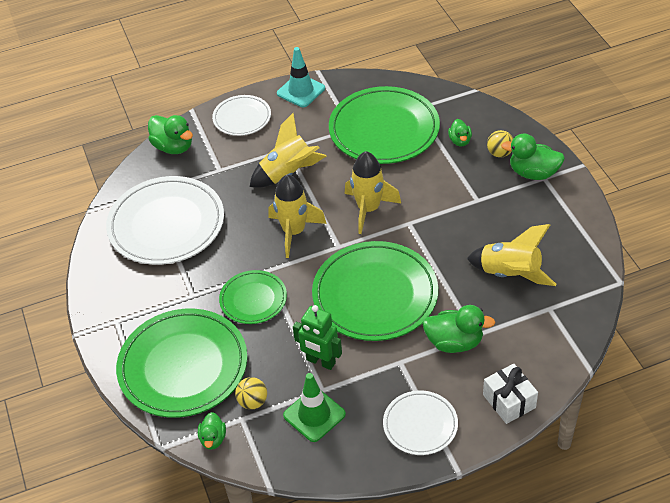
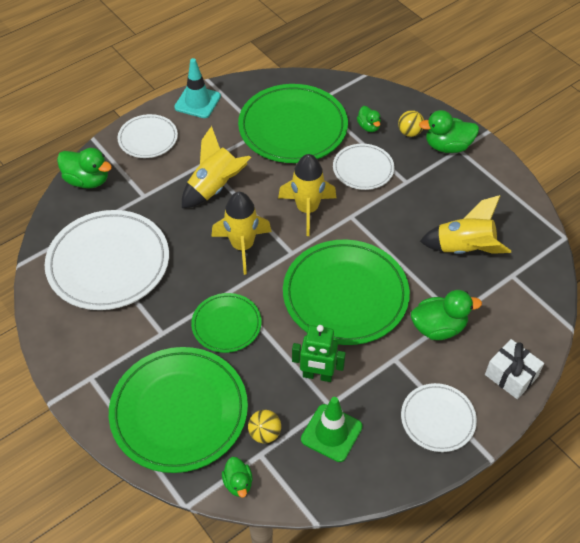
camera: 20 degrees left, 5 degrees up
(438, 180) = (363, 169): none -> white plate

